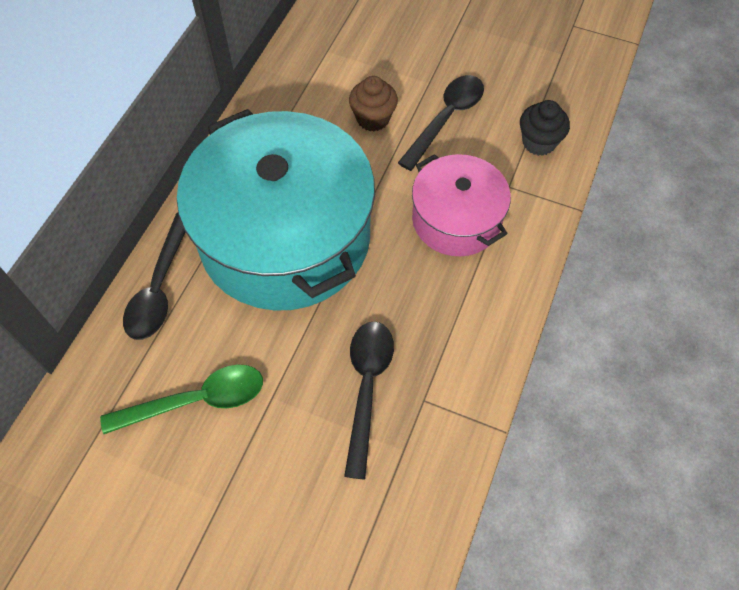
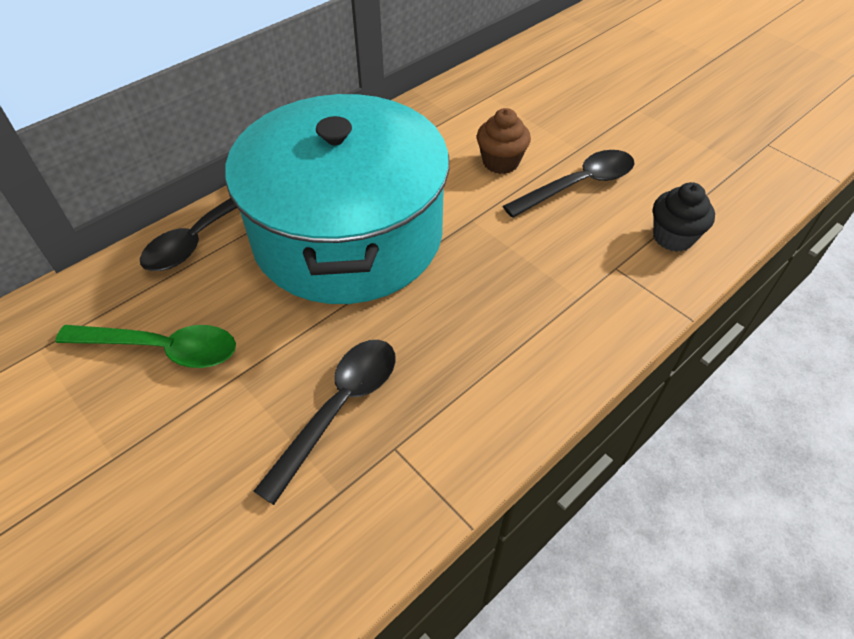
camera: 25 degrees right, 10 degrees down
(456, 219) = (537, 279): pink pot -> none

